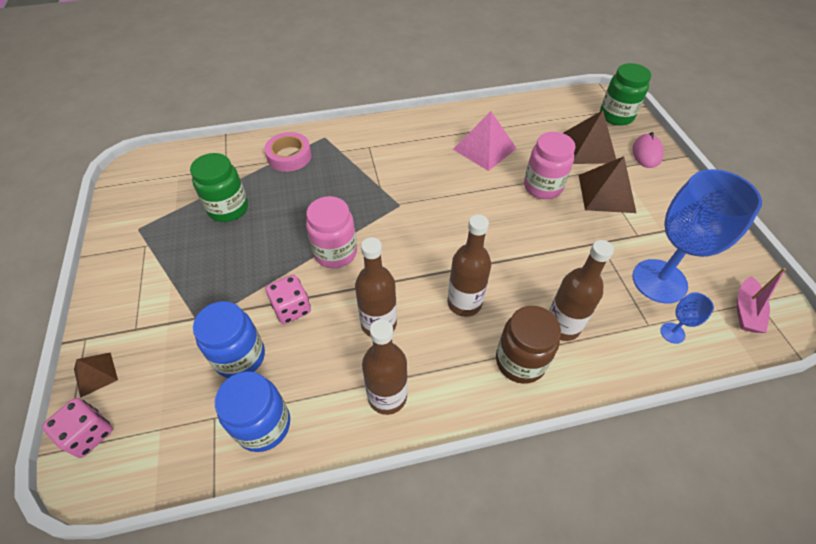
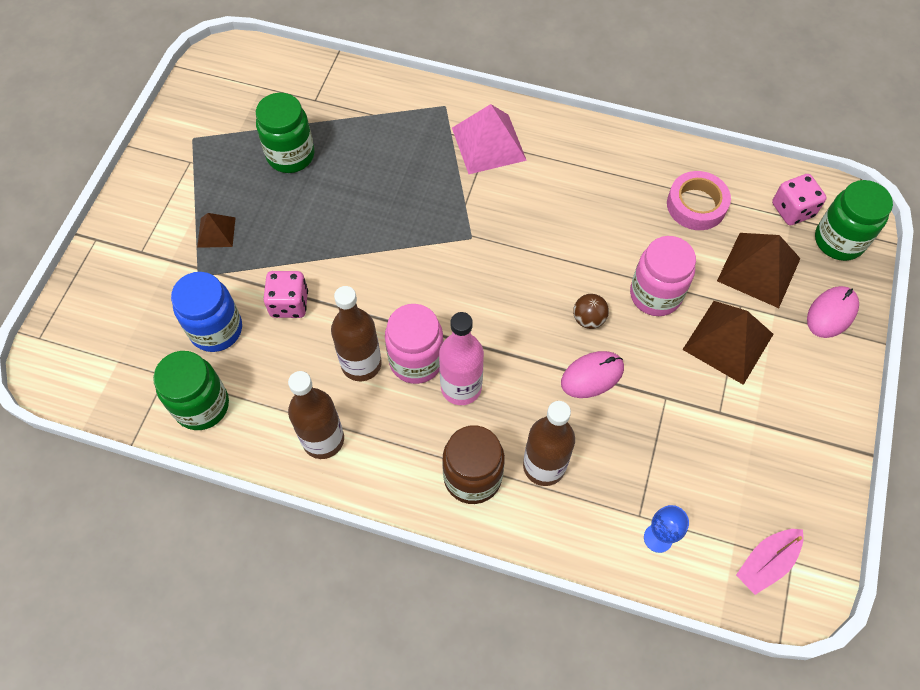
camera: 30 degrees right, 10 degrees up
(89, 434) = (62, 334): pink dice -> pink dice (792, 210)
(95, 374) = (89, 280): brown pyramid -> brown pyramid (216, 232)
(263, 425) = (202, 406): blue jar -> green jar
(289, 156) = (390, 115): pink tape -> pink tape (696, 205)
(335, 252) = (367, 263): pink jar -> pink jar (416, 360)
(464, 303) = (461, 387): brown bottle -> pink bottle
(484, 148) = (624, 209): pink pyramid -> pink pyramid (489, 144)
(514, 219) = (588, 319): none -> brown ball
(544, 252) = (592, 375): none -> pink mouse
(659, 281) = (695, 477): blue goblet -> none

